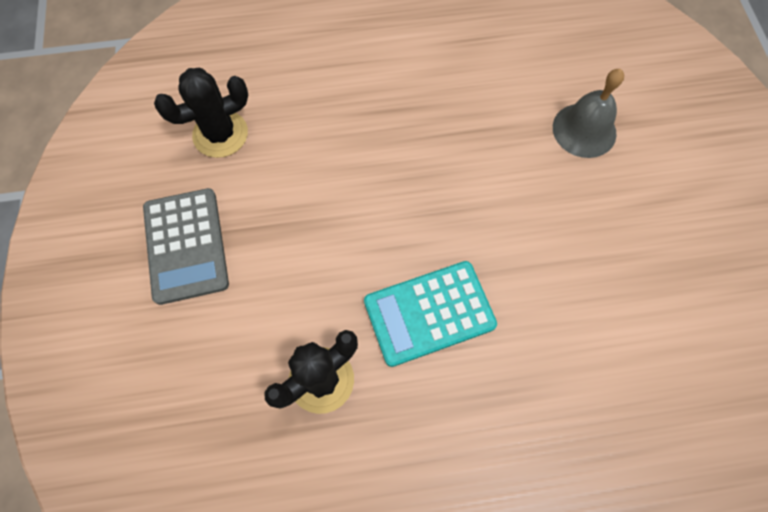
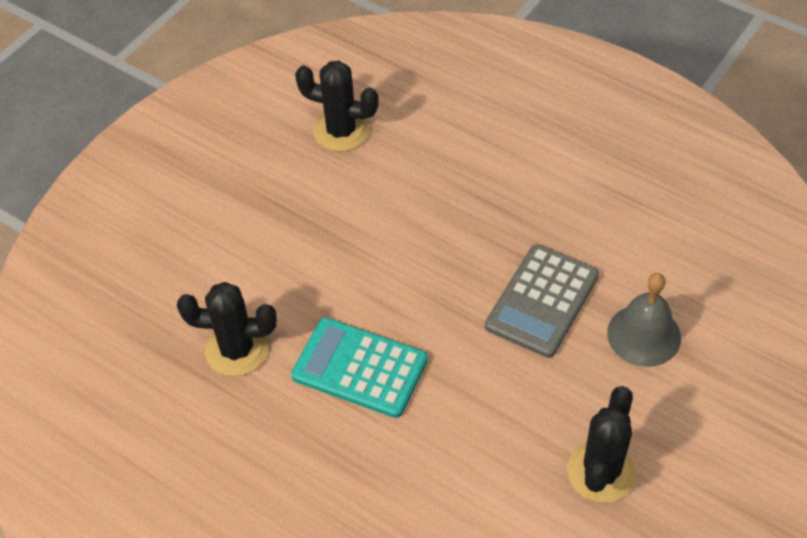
camera: 45 degrees right, 15 degrees down
(186, 245) = (238, 191): grey calculator -> grey calculator (542, 301)
(659, 250) = (601, 472): none -> black cactus

